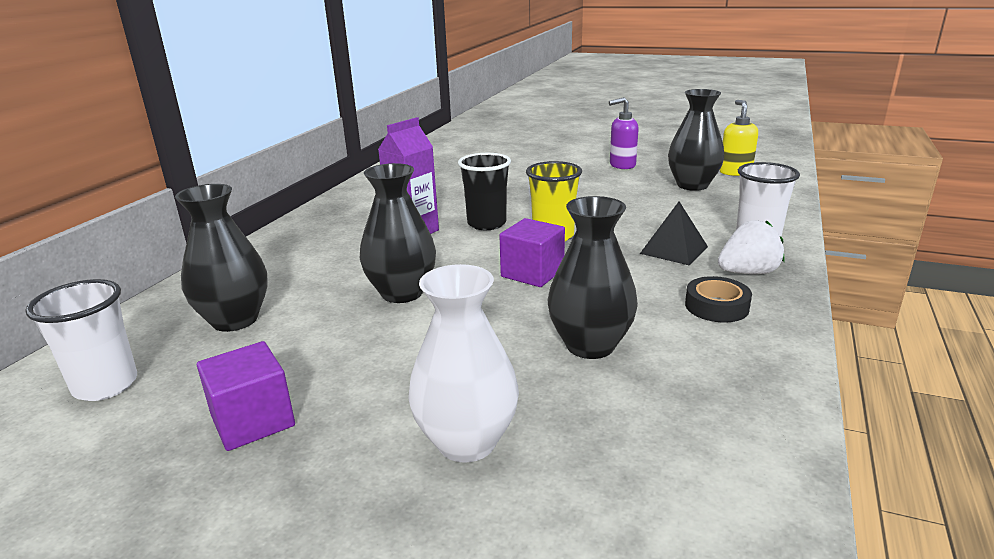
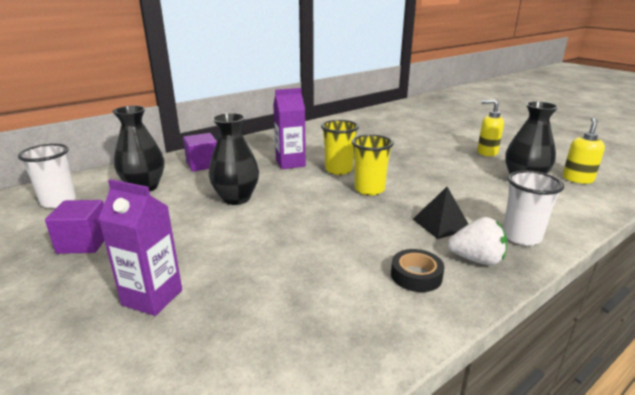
camera: 30 degrees right, 0 degrees up
(467, 442) = (152, 297): white vase -> purple carton
(486, 224) = (338, 170): black cup -> yellow cup
(532, 273) = (323, 210): purple cube -> purple cube (203, 164)
(590, 345) = (294, 269): black vase -> none
(622, 165) = (487, 152): purple soap dispenser -> yellow soap dispenser

